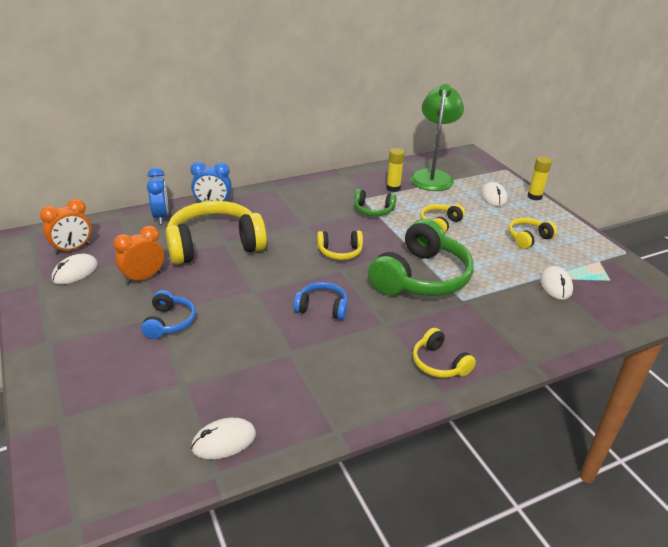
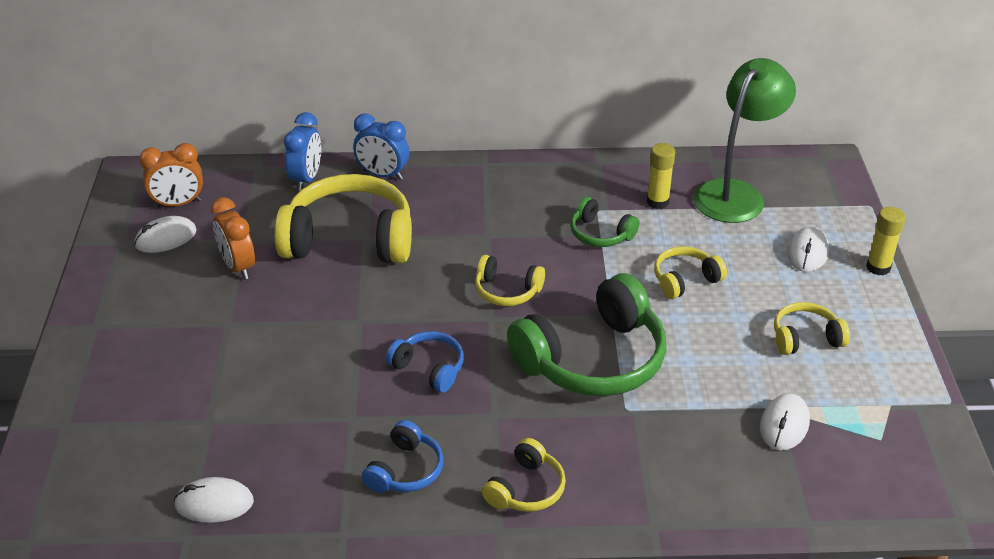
camera: 25 degrees right, 5 degrees up
(143, 278) = (238, 267): orange clock -> orange clock turned 105 degrees counterclockwise
(169, 322) = (235, 337): blue headphones -> blue headphones (405, 470)
(439, 363) = (526, 489): yellow headphones -> yellow headphones turned 135 degrees counterclockwise

